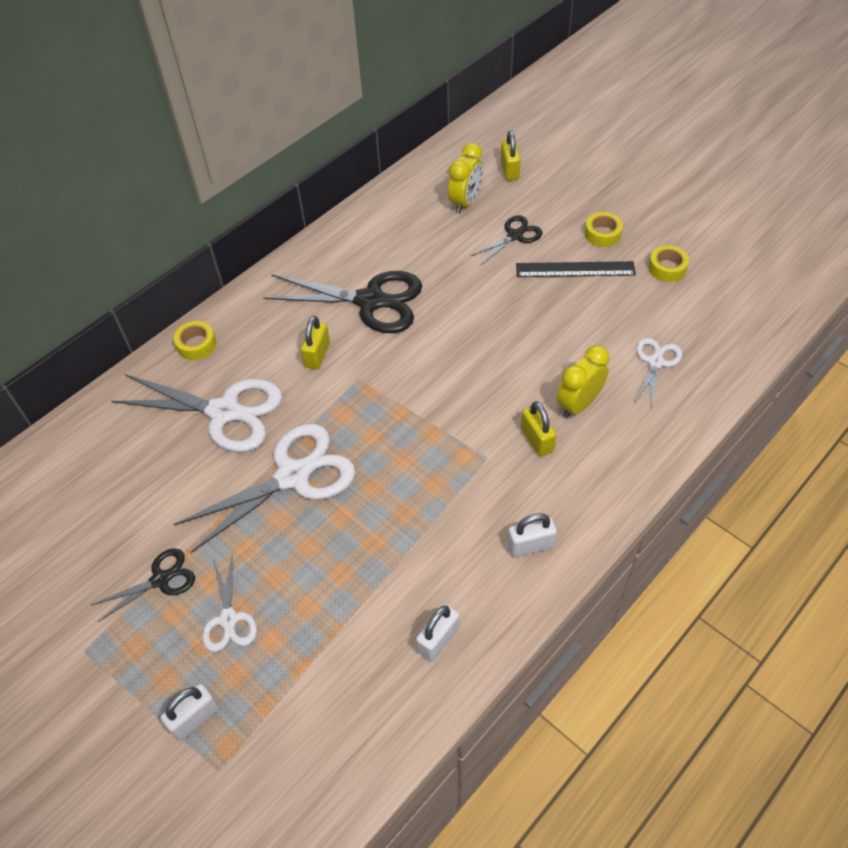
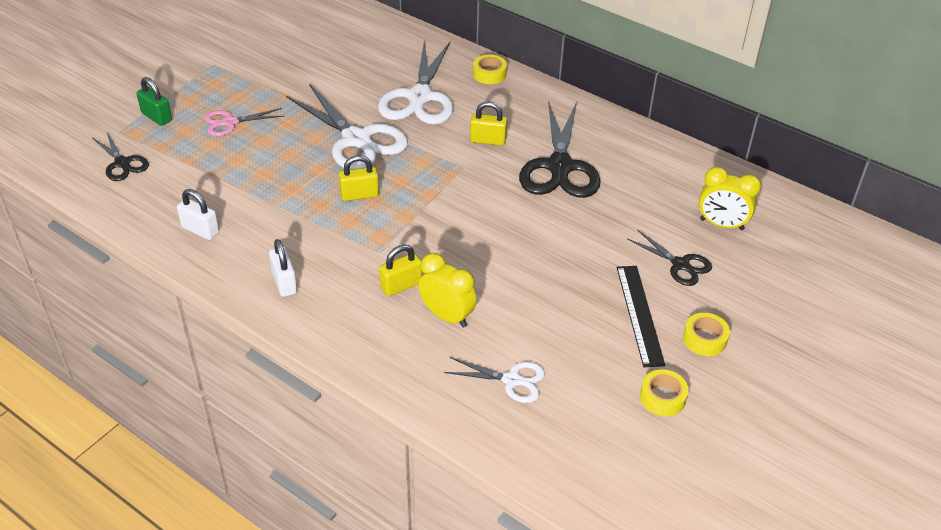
camera: 80 degrees right, 10 degrees down
(161, 579) = (265, 87): black scissors -> black scissors (122, 163)
(195, 718) = (157, 117): white padlock -> green padlock
(229, 619) = (230, 122): white scissors -> pink scissors
(509, 170) = (789, 258): yellow padlock -> yellow padlock (359, 195)

